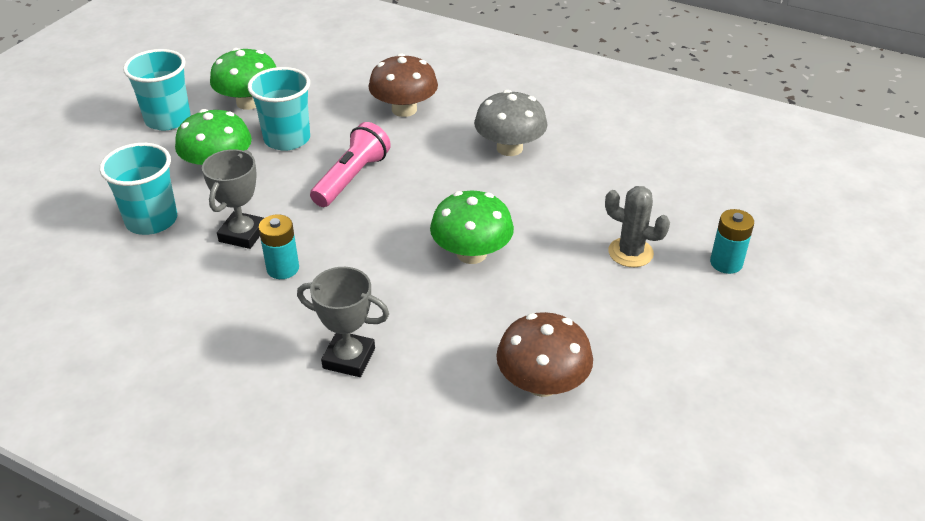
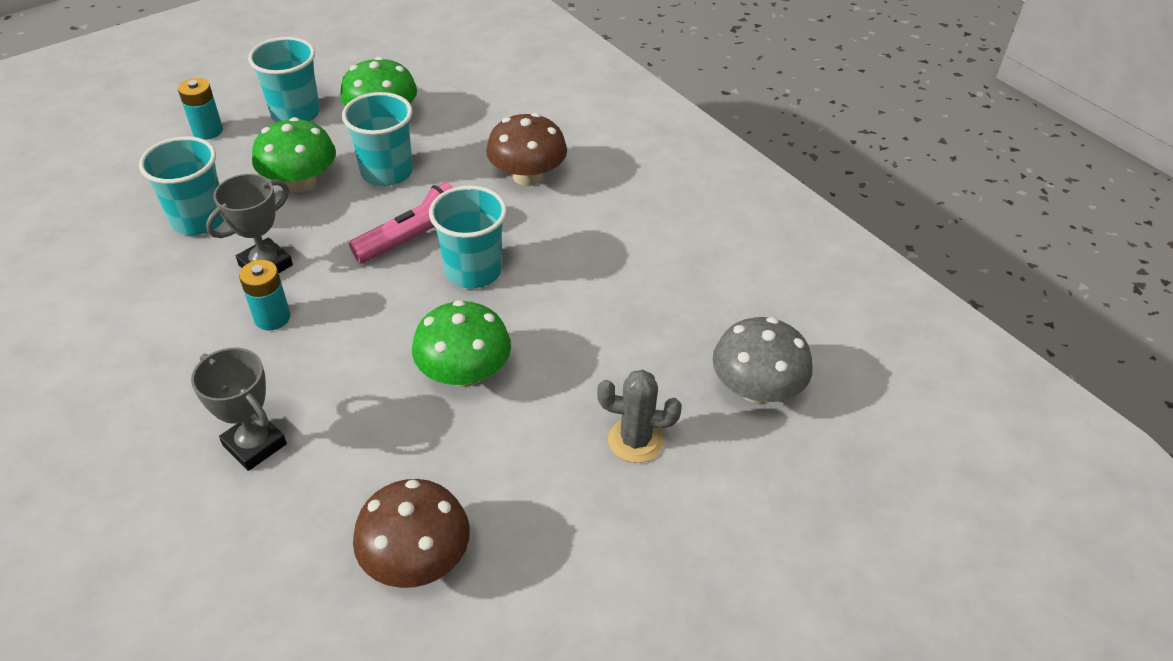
camera: 25 degrees right, 5 degrees up
(418, 185) = (473, 271): none -> turquoise cup
(509, 148) = (602, 260): grey mushroom -> grey mushroom (756, 389)
(630, 252) = (635, 440): grey cactus -> grey cactus turned 45 degrees counterclockwise
(726, 263) = (737, 499): turquoise battery -> turquoise battery (208, 131)

